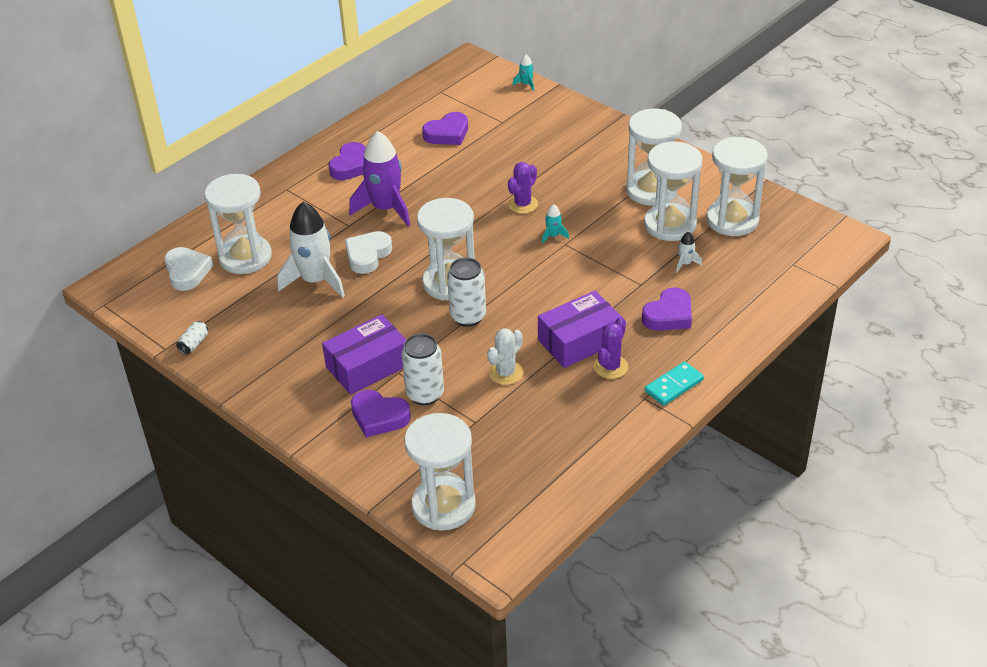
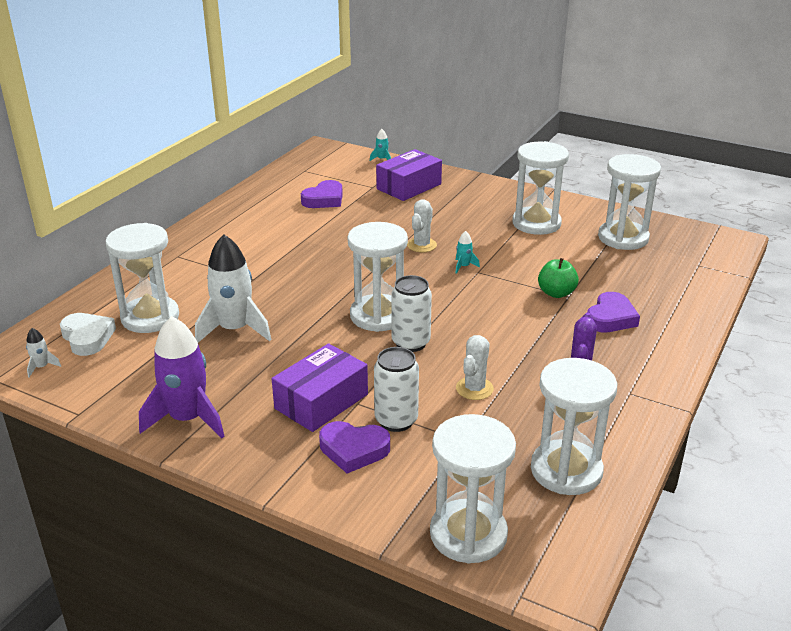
camera: 15 degrees left, 10 degrees down
(194, 344) = (112, 405): white can -> none
(351, 166) = (239, 231): purple heart -> none
(367, 255) = (283, 302): white heart -> none
(385, 209) = (287, 262): purple rocket -> purple rocket (187, 419)
(523, 204) = (421, 245): purple cactus -> white cactus
(579, 341) = (535, 350): purple box -> purple box (409, 186)
(630, 279) = (556, 293): none -> green apple
(670, 225) = (569, 247): white hourglass -> white hourglass (566, 470)
(673, 385) = (652, 378): turquoise domino -> none
(685, 263) = (601, 275): white rocket -> white rocket (42, 367)

